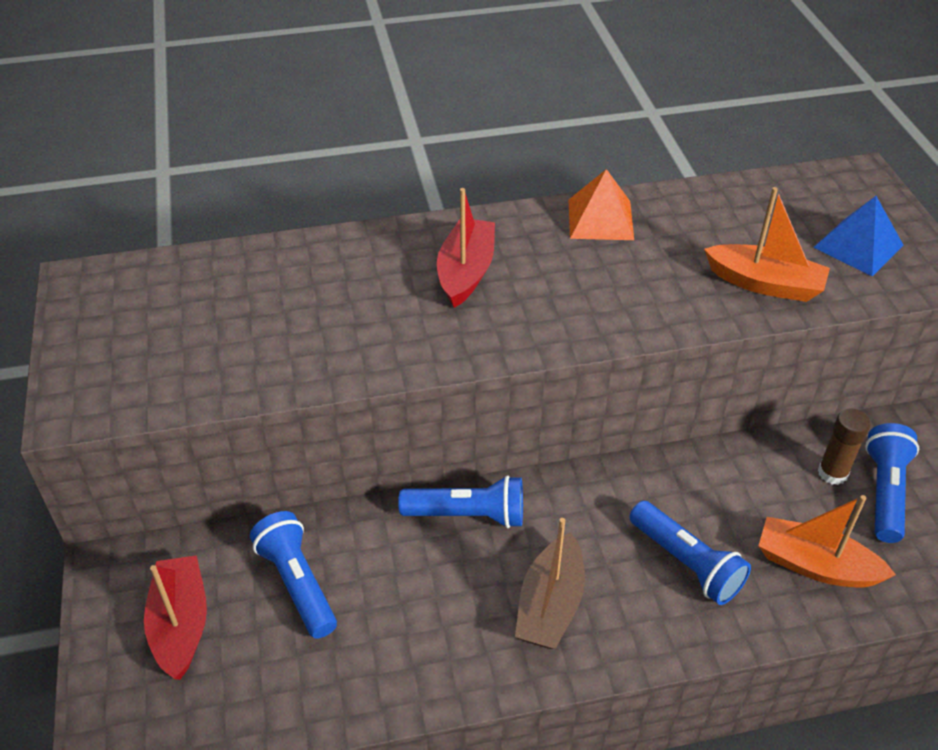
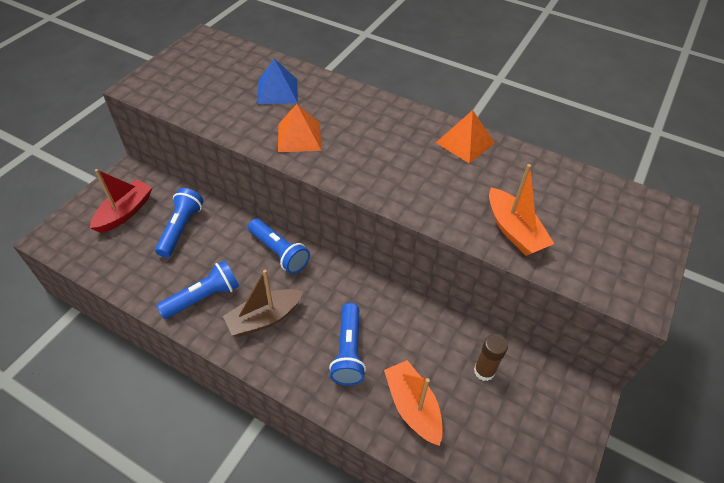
camera: 40 degrees right, 5 degrees up
(405, 330) = (299, 137): none -> orange pyramid
(466, 272) = (362, 127): red boat -> none
(858, 246) = (605, 248): blue pyramid -> blue pyramid (277, 91)
(885, 492) = (502, 404): blue flashlight -> blue flashlight (204, 297)

